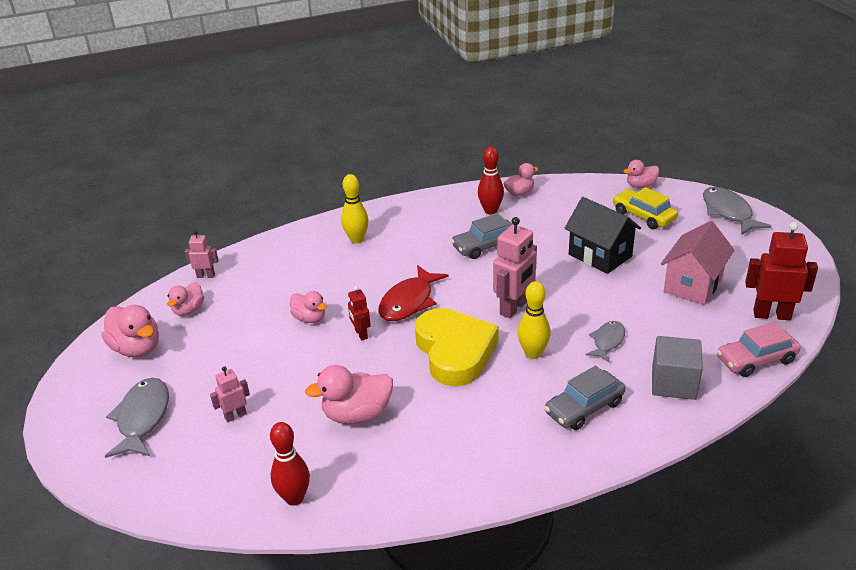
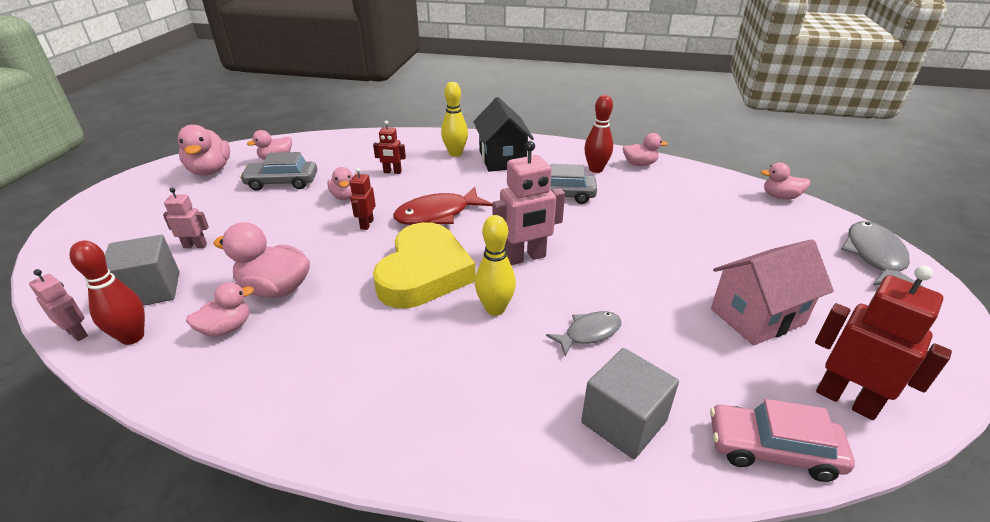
camera: 30 degrees right, 0 degrees up
(142, 418) = (142, 218): grey fish -> none
(206, 276) = (318, 141): pink robot -> pink robot (77, 333)
(254, 463) = (151, 290): none -> grey cube
(322, 279) = (392, 172): none -> red robot
(359, 457) = (226, 328): none -> pink duck
(584, 407) = (485, 394): grey car -> grey car (282, 182)
(600, 255) = (669, 244): black house -> black house (502, 159)
(643, 216) = (757, 225): yellow car -> none

